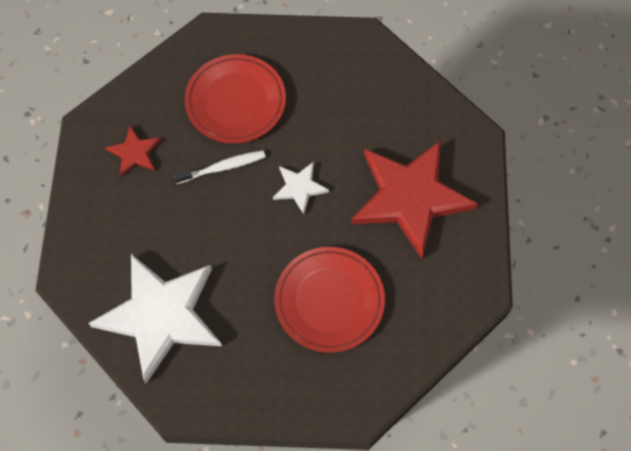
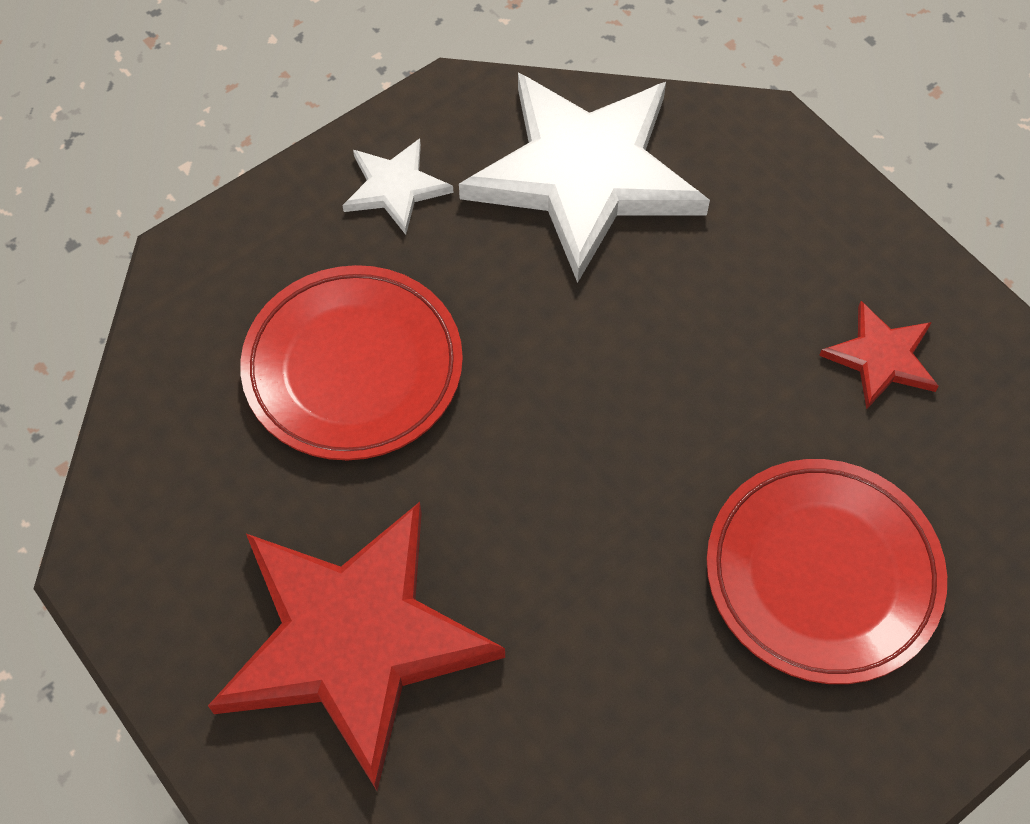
camera: 140 degrees right, 5 degrees down
(222, 167) = (721, 442): white toothbrush -> none
(299, 187) = (563, 508): white star -> white star (395, 188)

